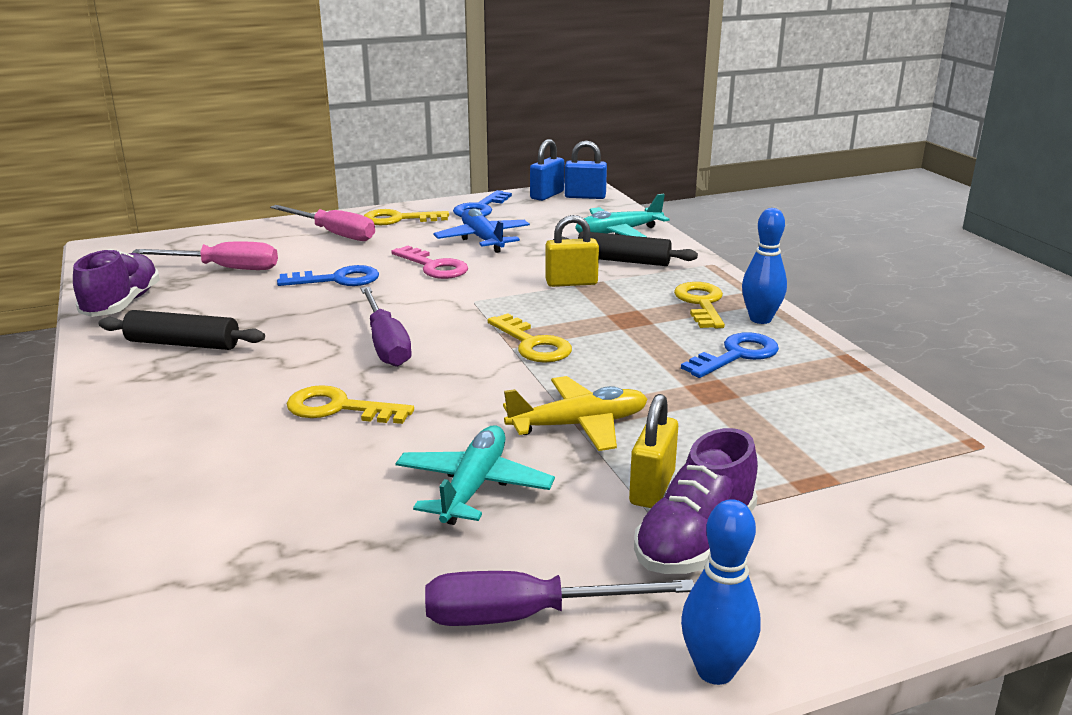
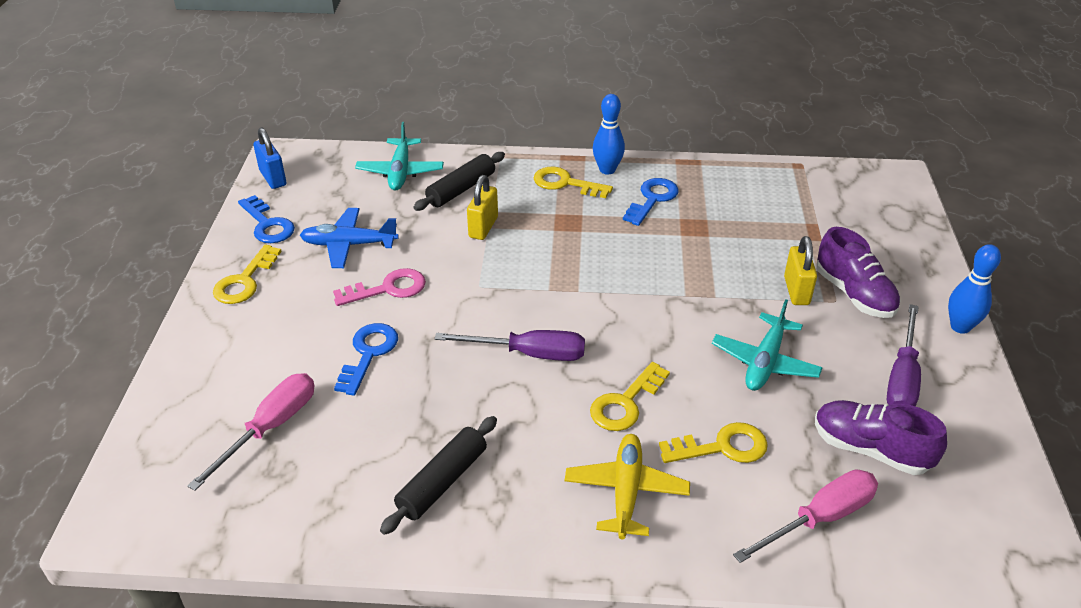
camera: 65 degrees left, 15 degrees up
(122, 304) = (306, 520): purple shoe -> purple shoe (870, 449)
(334, 234) = (243, 332): pink screwdriver -> pink screwdriver (820, 518)
(474, 486) = (765, 362): turquoise plane -> turquoise plane turned 105 degrees counterclockwise
(533, 344) = (580, 279): yellow key -> yellow key (722, 447)
(579, 425) = (709, 295): yellow plane -> yellow plane (626, 491)
(585, 196) = (299, 160): blue padlock -> none
(652, 488) = (796, 291): yellow padlock -> yellow padlock turned 45 degrees clockwise
(736, 355) = (652, 199): blue key -> blue key turned 45 degrees clockwise

